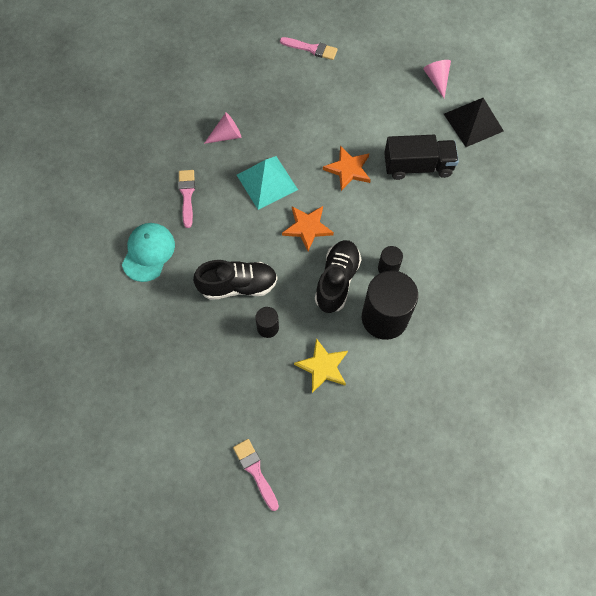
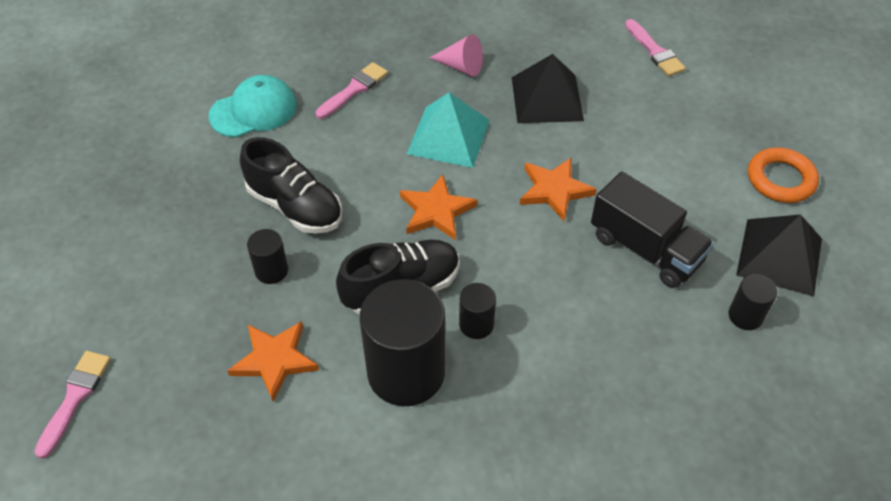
camera: 45 degrees right, 15 degrees down
(290, 120) = (547, 98): none -> black pyramid
(322, 367) = (274, 360): yellow star -> orange star
(437, 80) = (780, 179): pink cone -> orange ring
(487, 164) = (745, 316): none -> black cylinder

